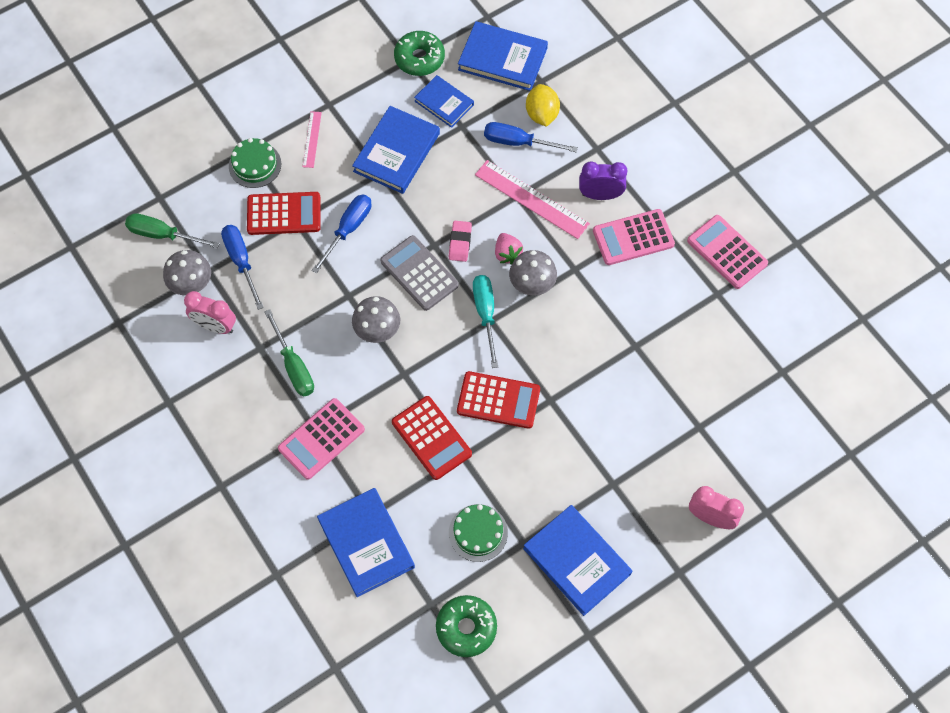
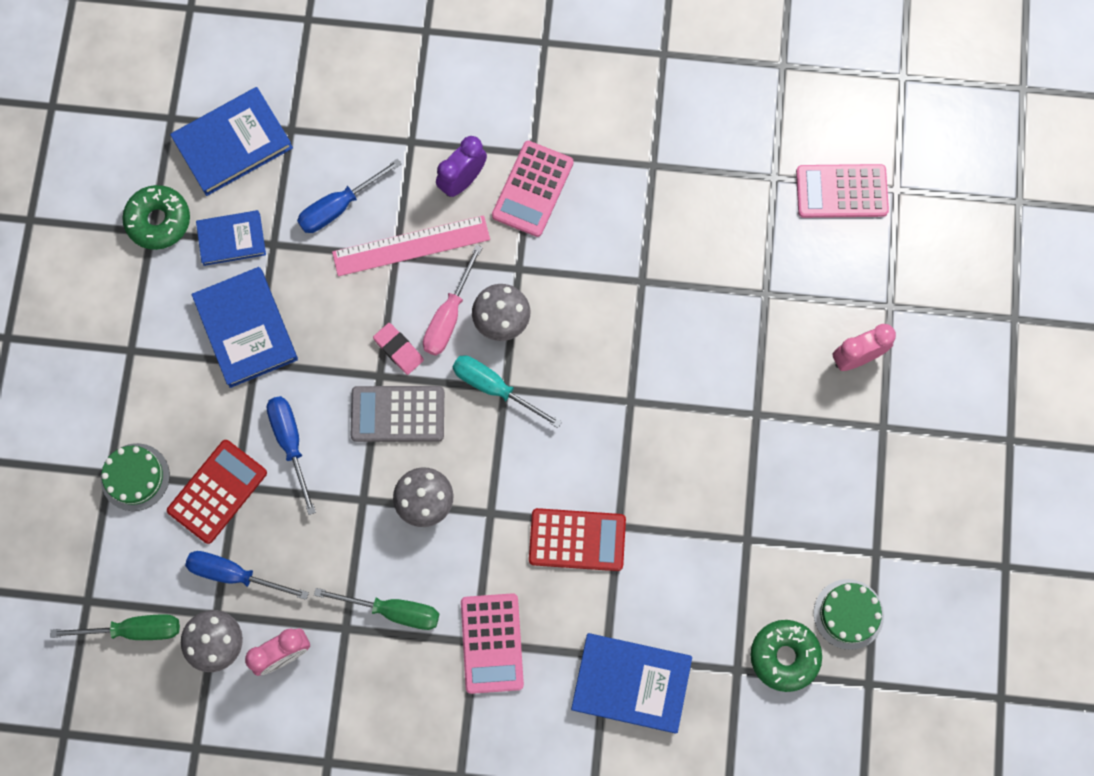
camera: 50 degrees left, 10 degrees up
(163, 235) = (134, 629): green screwdriver -> green screwdriver turned 150 degrees counterclockwise
(312, 139) = (156, 398): pink ruler -> none
(478, 532) = (704, 572): green cake -> green cake (848, 614)
(498, 400) = (591, 448): red calculator -> none
(507, 254) = (449, 316): pink strawberry -> pink screwdriver
(542, 114) = (328, 159): yellow lemon -> none
(577, 561) = (801, 507): blue book -> none
(727, 252) = (619, 121): pink calculator -> pink calculator (841, 191)

